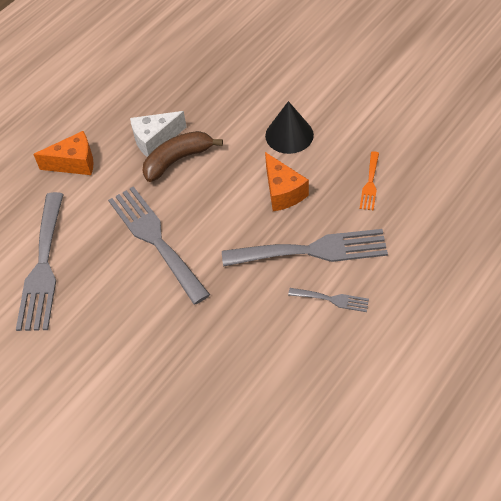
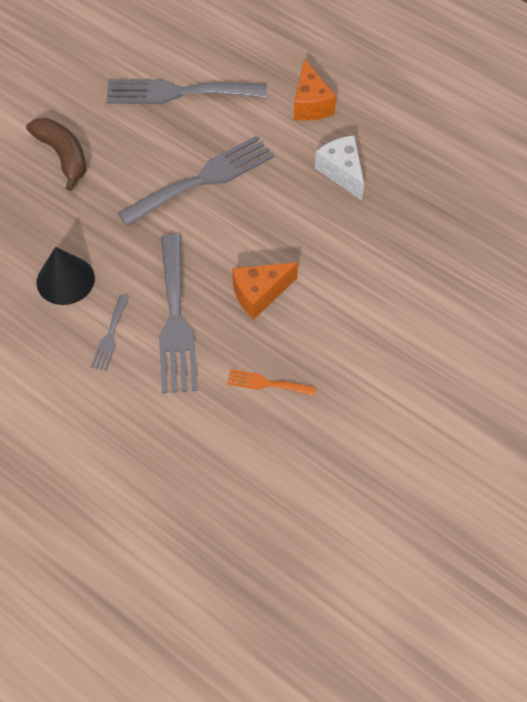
camera: 85 degrees right, 5 degrees up
(177, 160) = (311, 194): brown banana -> brown banana (63, 156)
(289, 135) = (347, 302): black cone -> black cone (65, 280)

